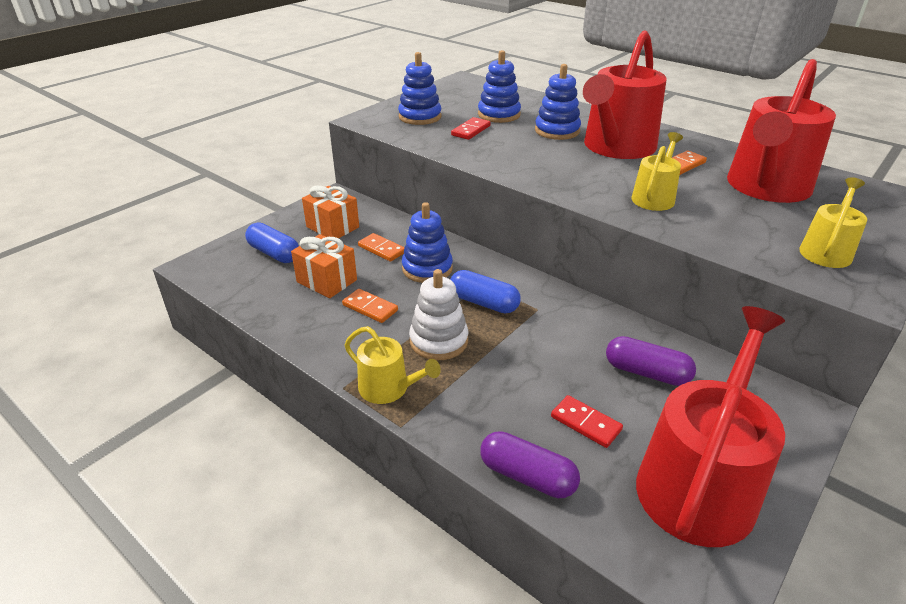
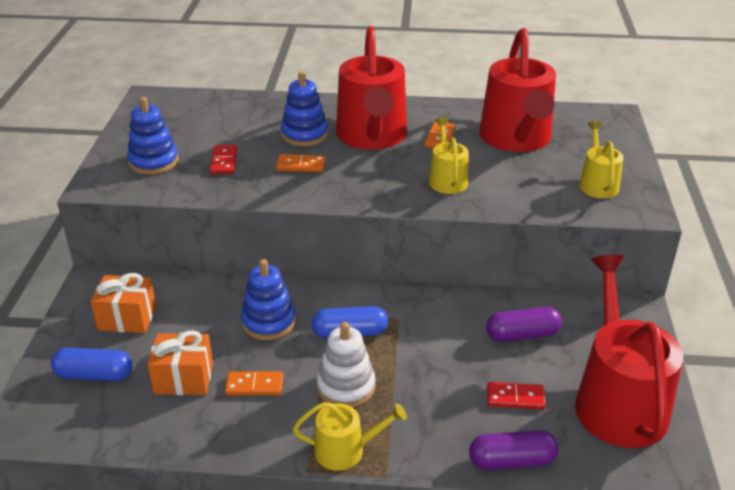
camera: 35 degrees left, 0 degrees up
(381, 249) = (204, 321): orange domino -> orange domino (301, 165)
(499, 115) = (231, 132): blue stacking toy -> none

